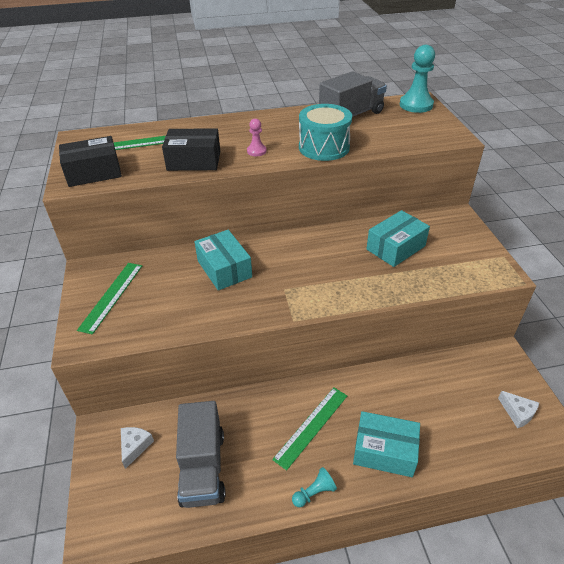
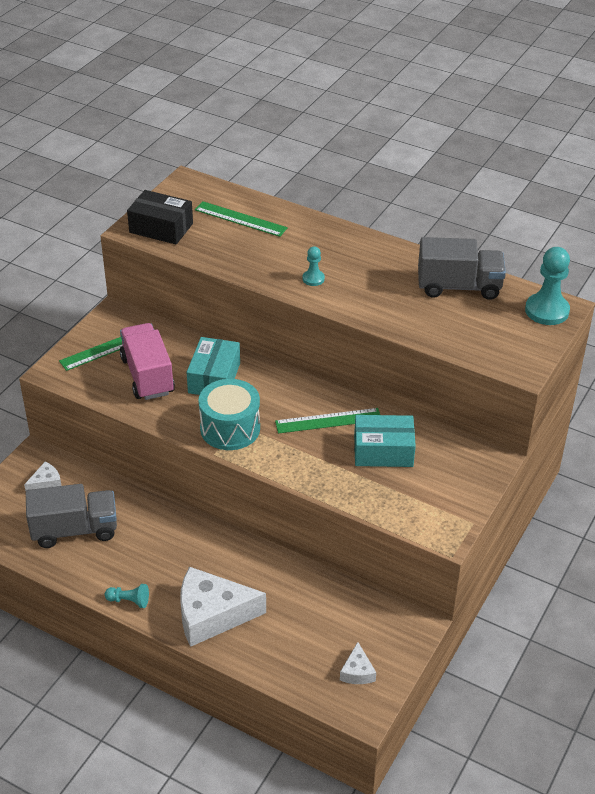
camera: 40 degrees right, 0 degrees up
(170, 297) = (147, 376): none -> pink truck
(194, 161) = (249, 260): black box -> none
(203, 468) = (75, 530): grey truck -> grey truck turned 135 degrees counterclockwise
(256, 151) = (313, 279): pink pawn -> turquoise pawn
(311, 426) = (180, 559): green ruler -> green ruler (328, 421)
(324, 147) = (377, 308): turquoise drum -> turquoise drum (230, 428)
(384, 451) = (212, 615): turquoise box -> white cheese

